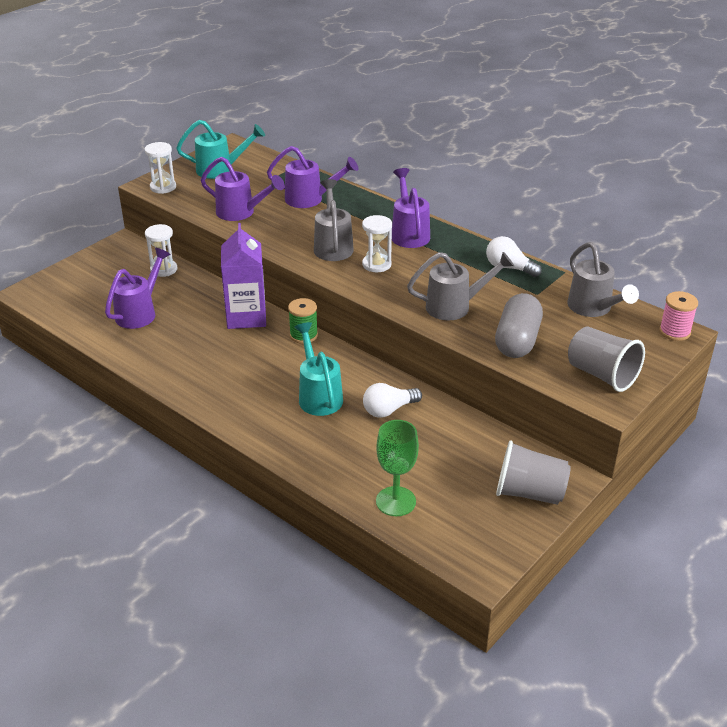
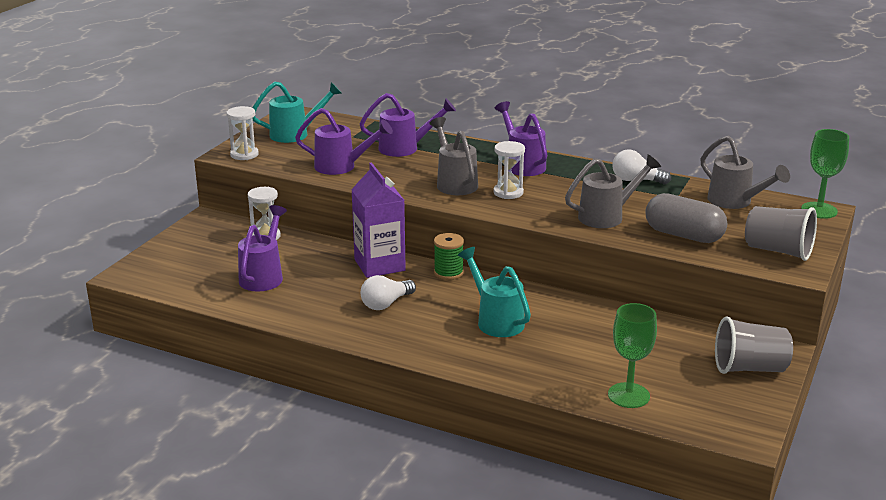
camera: 15 degrees left, 10 degrees down
(389, 410) = (573, 322): white light bulb -> white light bulb (386, 304)
(517, 341) = (683, 235): grey capsule -> grey capsule turned 60 degrees counterclockwise
(674, 332) = (819, 210): pink spool -> green goblet

